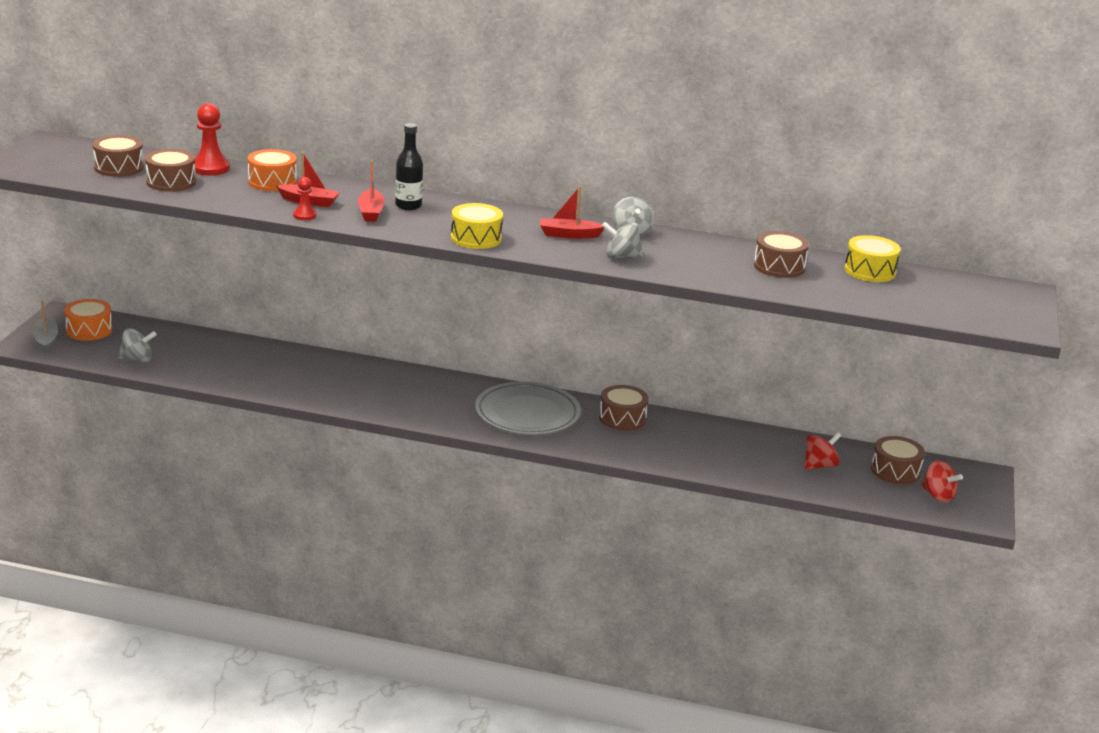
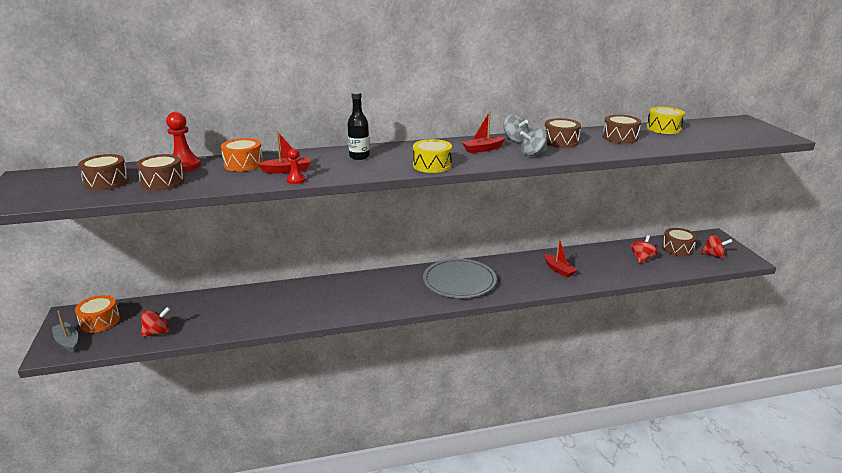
camera: 25 degrees left, 0 degrees up
(137, 359) = (157, 332): grey spinning top -> red spinning top
(371, 212) = (340, 166): red boat -> red boat (558, 270)
(622, 418) = (514, 266): brown drum -> brown drum (560, 141)

